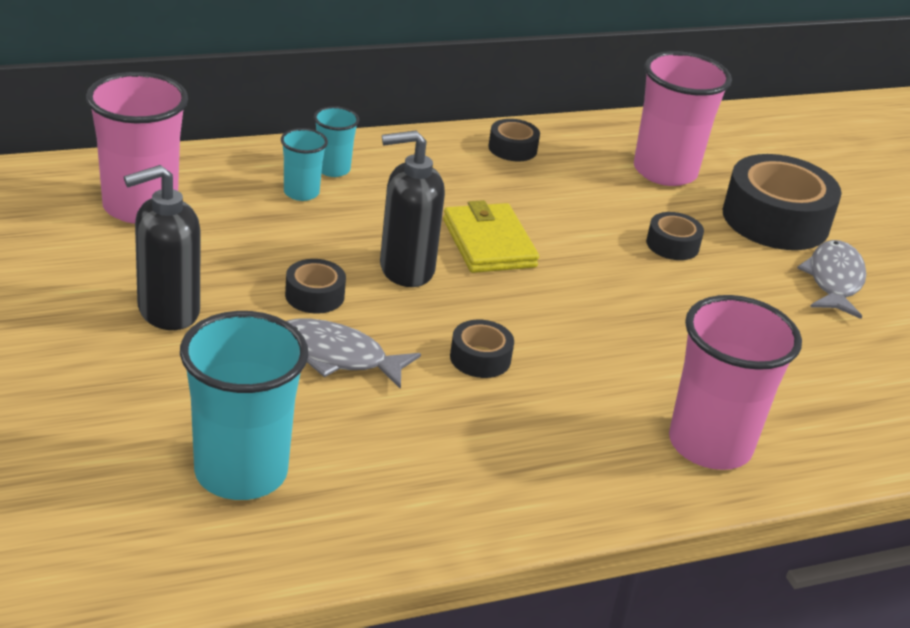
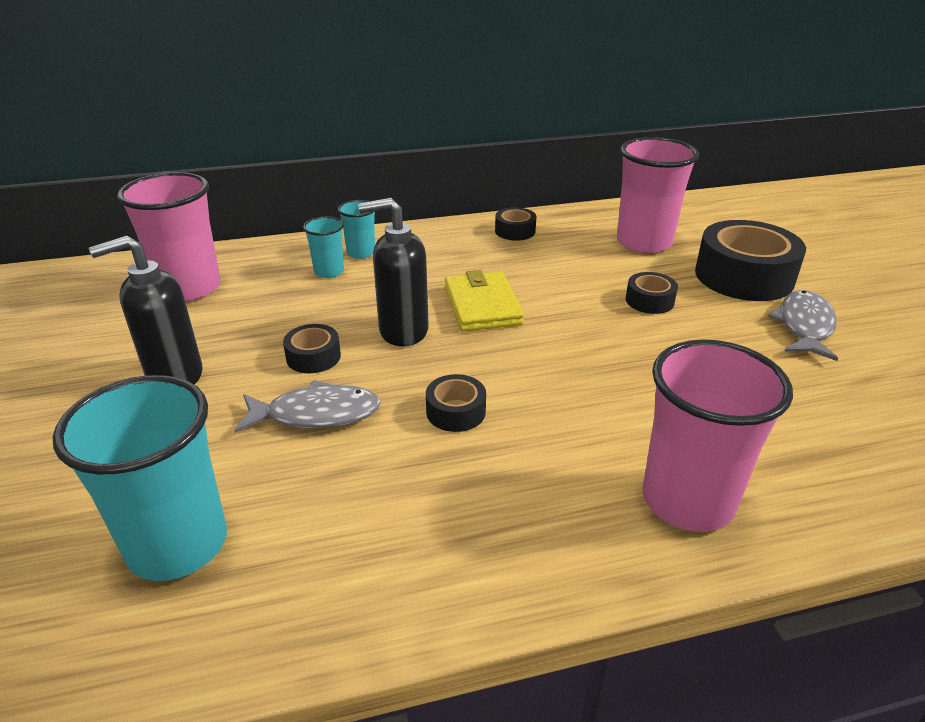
camera: 10 degrees right, 0 degrees up
(337, 356) = (316, 414): grey fish -> grey fish turned 150 degrees clockwise

